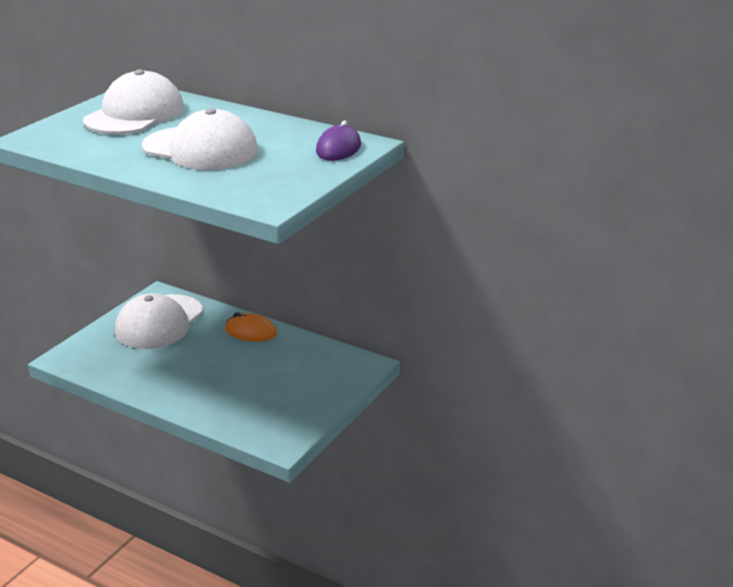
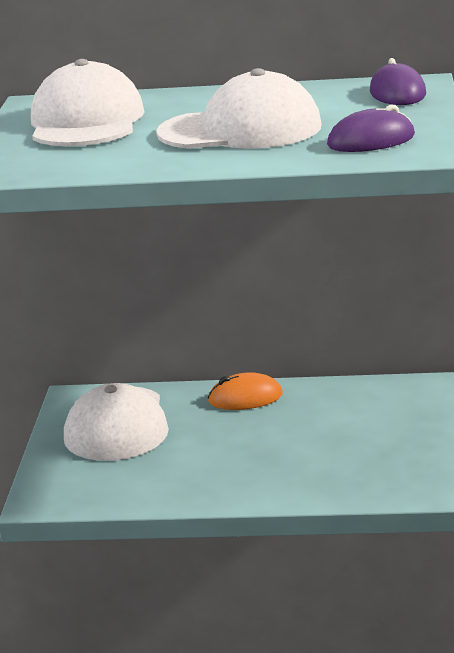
camera: 25 degrees left, 5 degrees down
(255, 183) = (371, 140): none -> purple mouse

